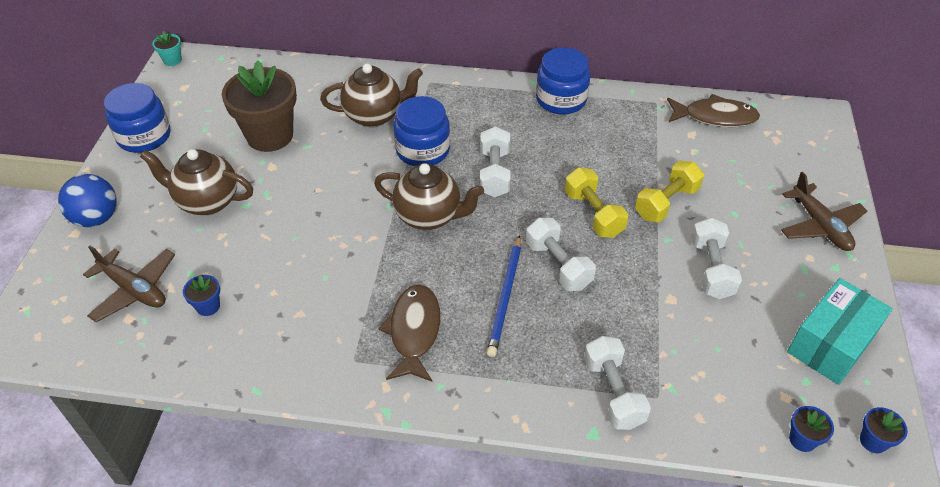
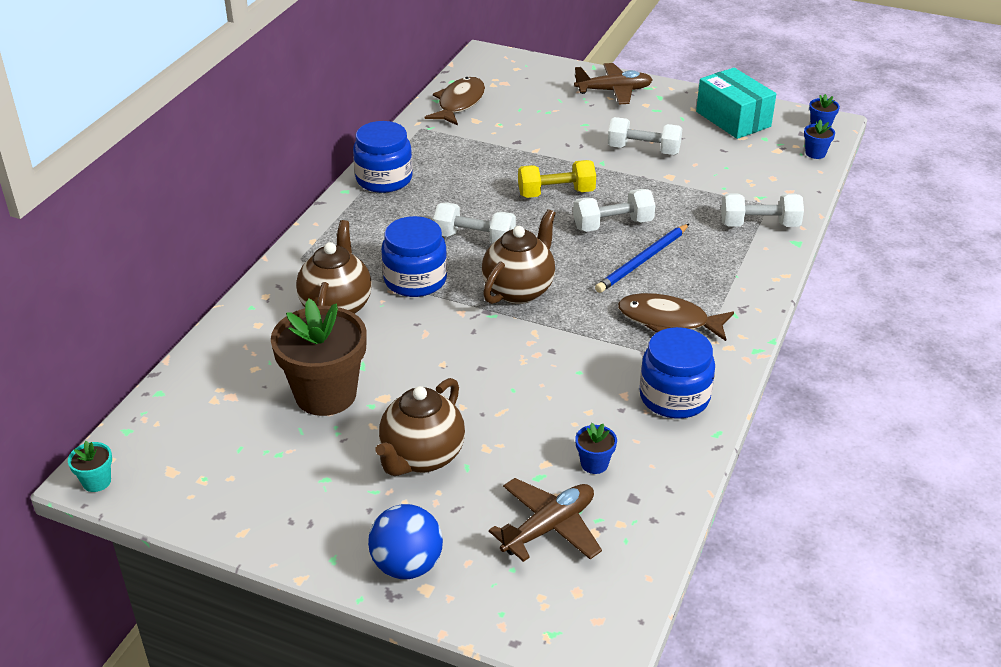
camera: 75 degrees left, 10 degrees down
(144, 136) = (260, 515): blue jar -> blue jar (674, 397)
(505, 297) = (642, 261): blue pencil -> blue pencil turned 105 degrees clockwise
(666, 202) = (558, 153): yellow dumbbell -> none

